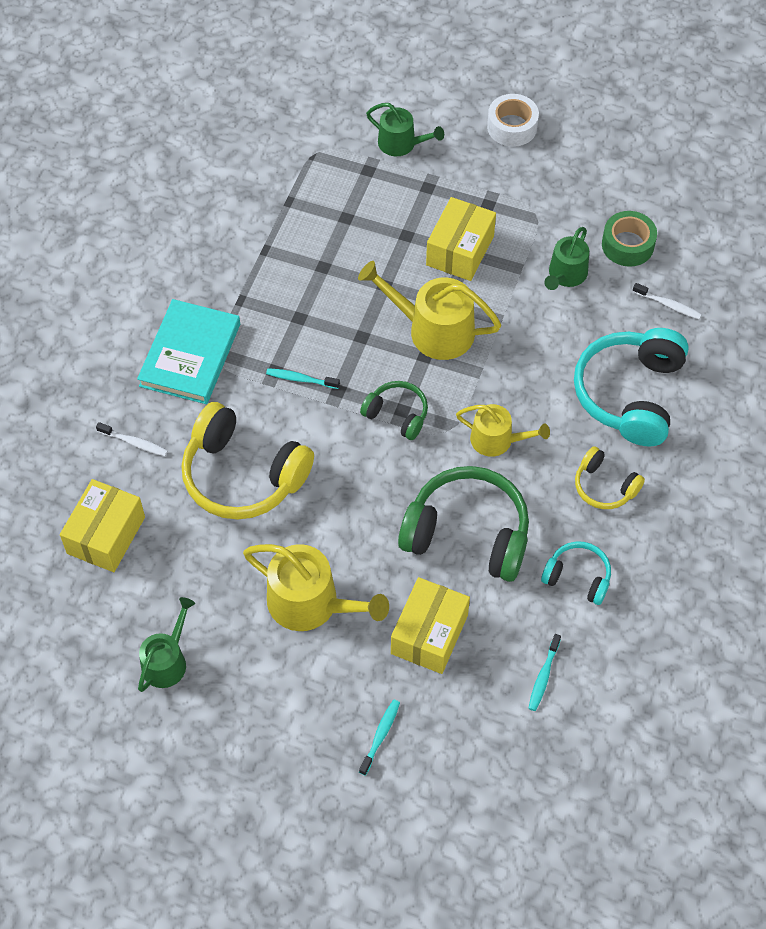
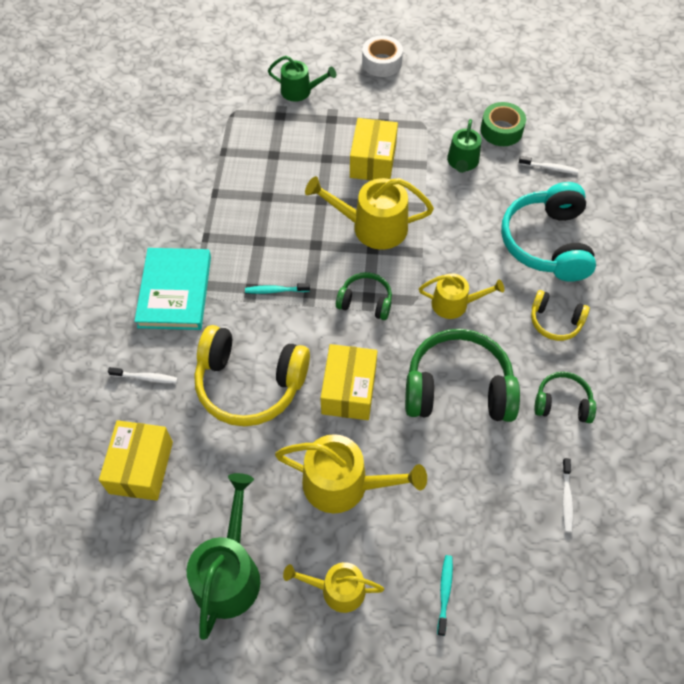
camera: 15 degrees left, 0 degrees up
(167, 661) = (229, 573): green watering can -> green watering can, size x1.60
(272, 705) = (337, 589): none -> yellow watering can
(429, 634) = (456, 485): yellow box -> yellow box (349, 390)
(543, 676) = (566, 498): turquoise toothbrush -> white toothbrush
(578, 577) = (562, 403): turquoise headphones -> green headphones

